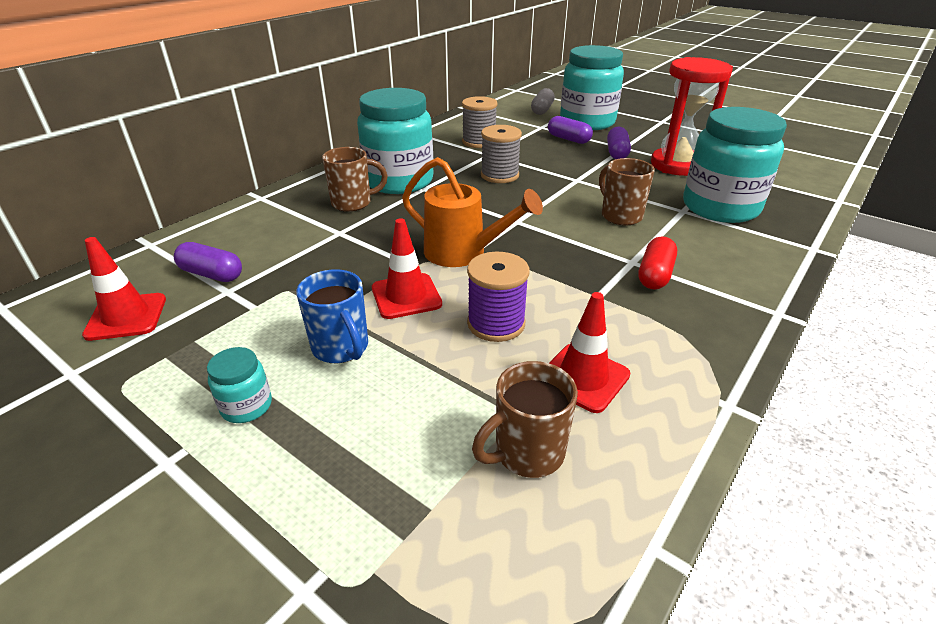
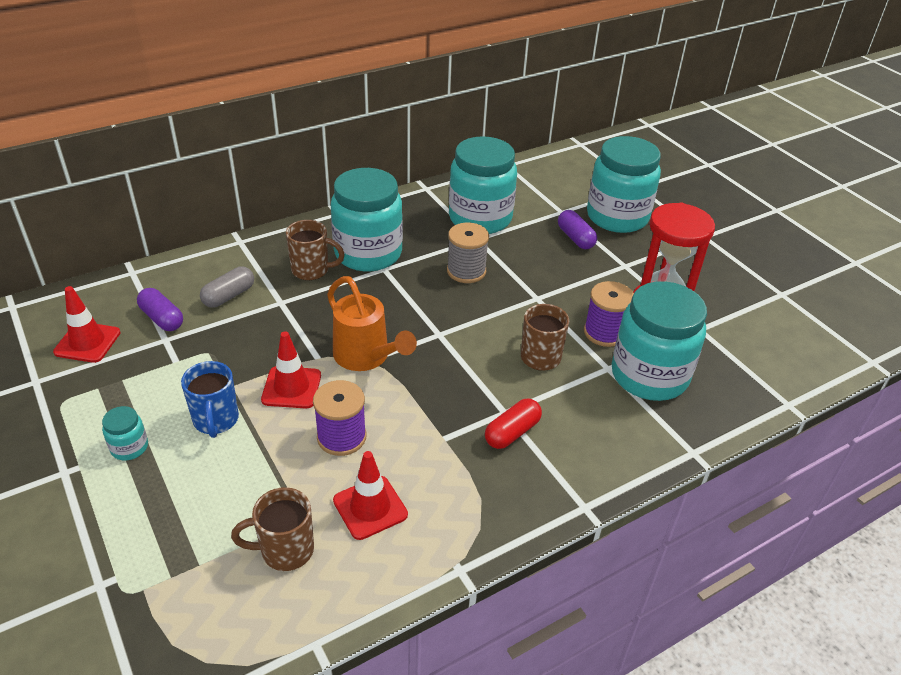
camera: 20 degrees right, 5 degrees up
(479, 142) = (480, 218): grey spool -> turquoise jar
(542, 110) = (583, 185): grey capsule -> grey capsule (229, 296)
(616, 153) = (610, 271): purple capsule -> none
(654, 189) = (604, 332): none -> purple spool

